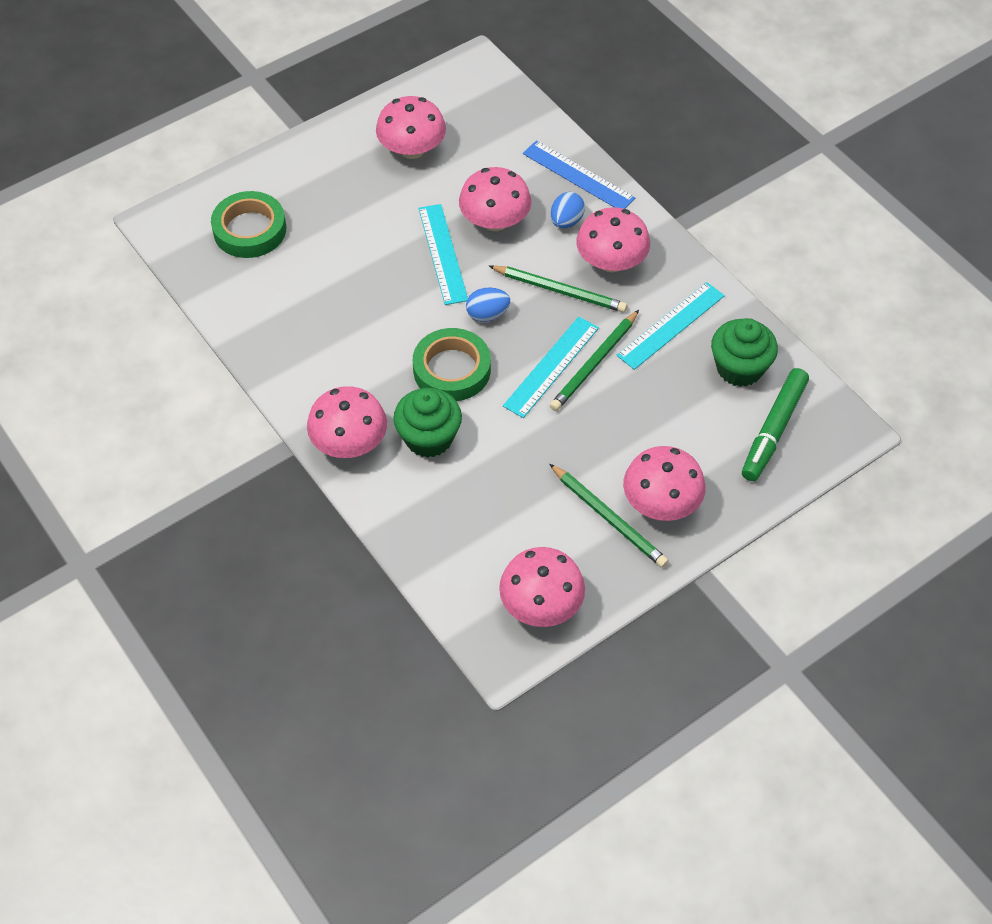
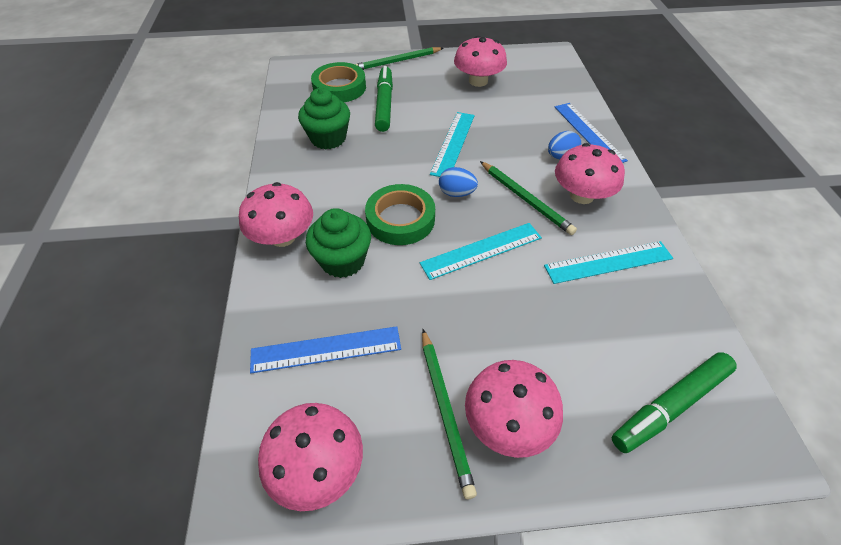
camera: 30 degrees right, 5 degrees down
(325, 232) = (384, 104): none -> green marker
(478, 521) = (326, 349): none -> blue ruler
(495, 221) = (506, 138): pink mushroom -> none
(594, 363) = (520, 264): green pencil -> green pencil (397, 61)
(739, 368) = (659, 327): green cupcake -> green cupcake (328, 138)

